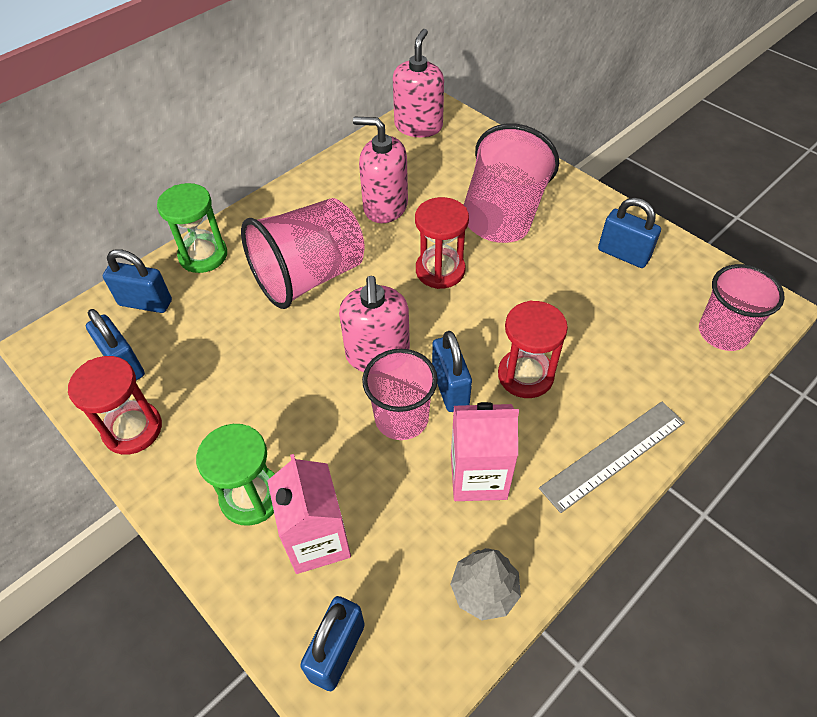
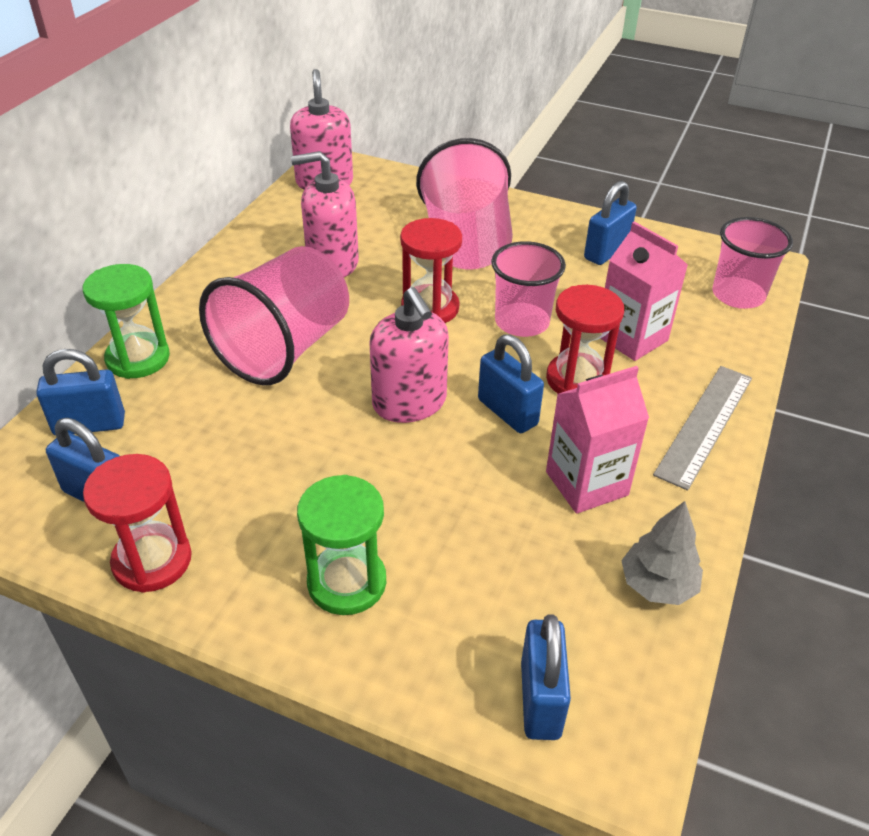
camera: 25 degrees left, 10 degrees down
(317, 540) = (451, 599): pink carton -> pink carton (632, 338)
(401, 418) = (473, 454): pink cup -> pink cup (522, 322)
(623, 254) = (606, 252): blue padlock -> blue padlock turned 60 degrees counterclockwise

